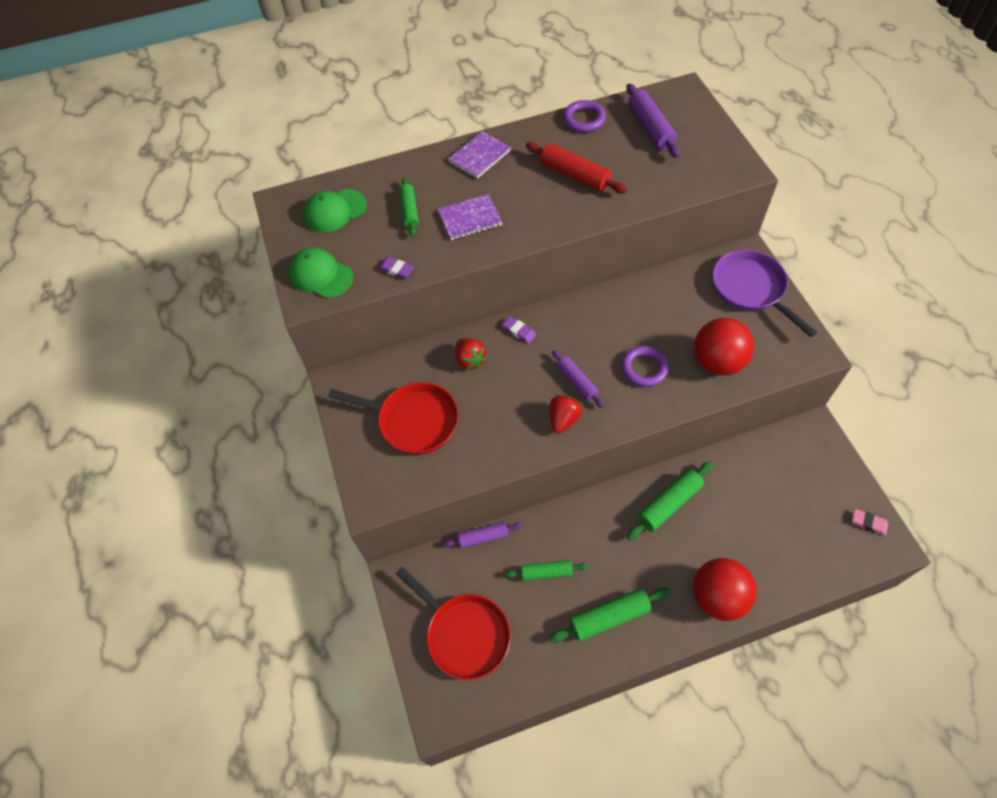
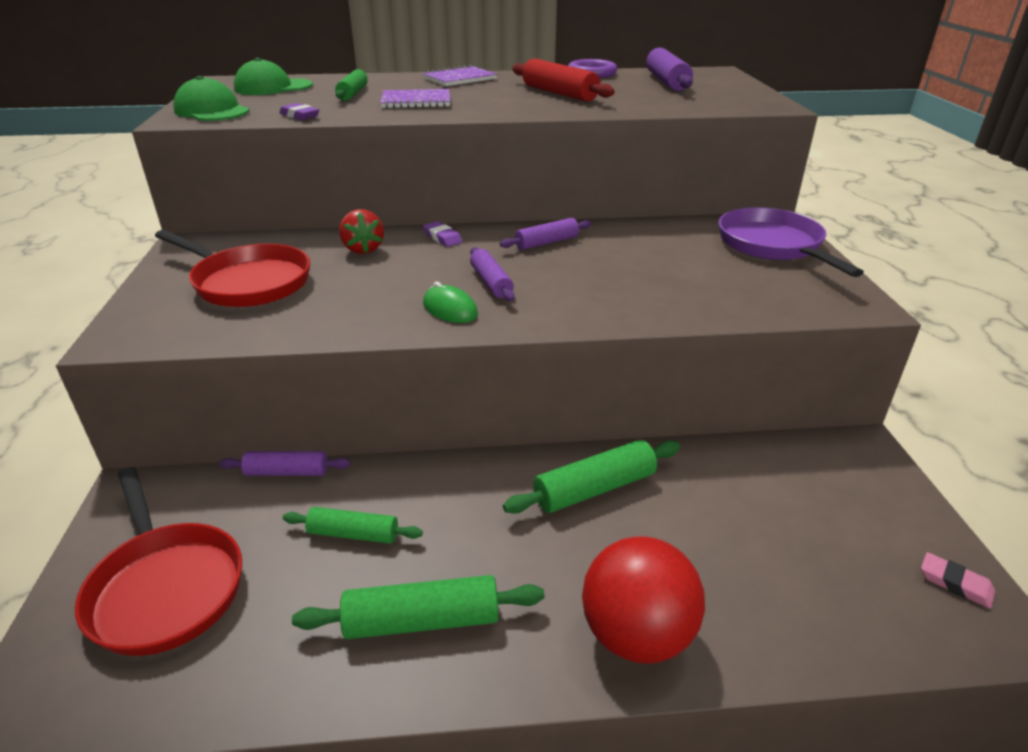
camera: 10 degrees right, 25 degrees down
(563, 419) = (450, 309): red strawberry -> green mouse
(595, 321) = (546, 242): none -> purple rolling pin
(644, 368) = (592, 284): purple ring -> none
(717, 362) = (703, 293): red ball -> none

